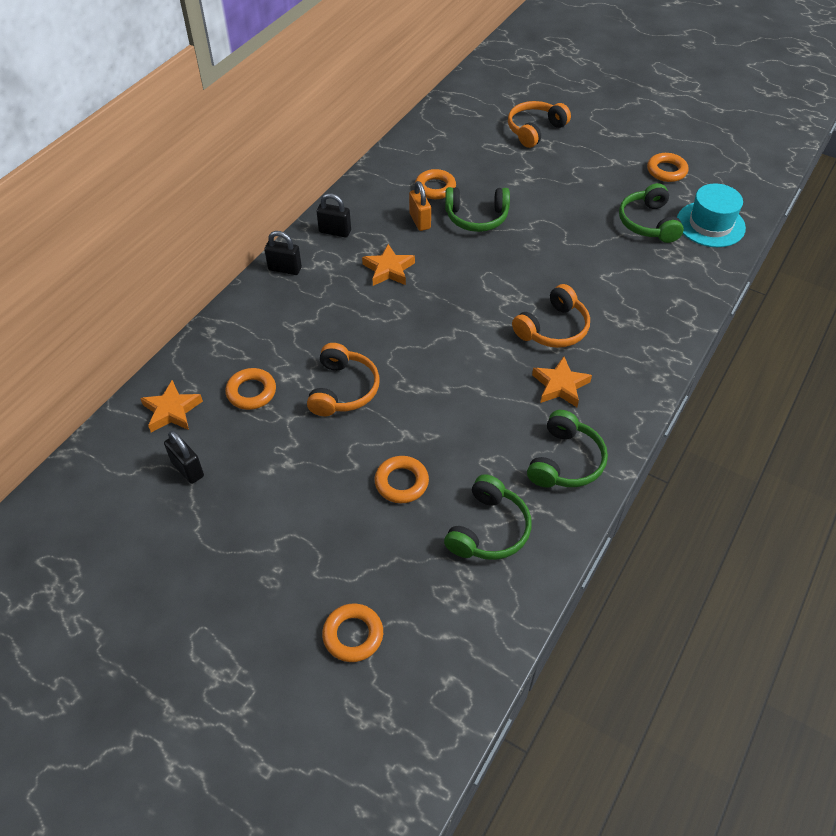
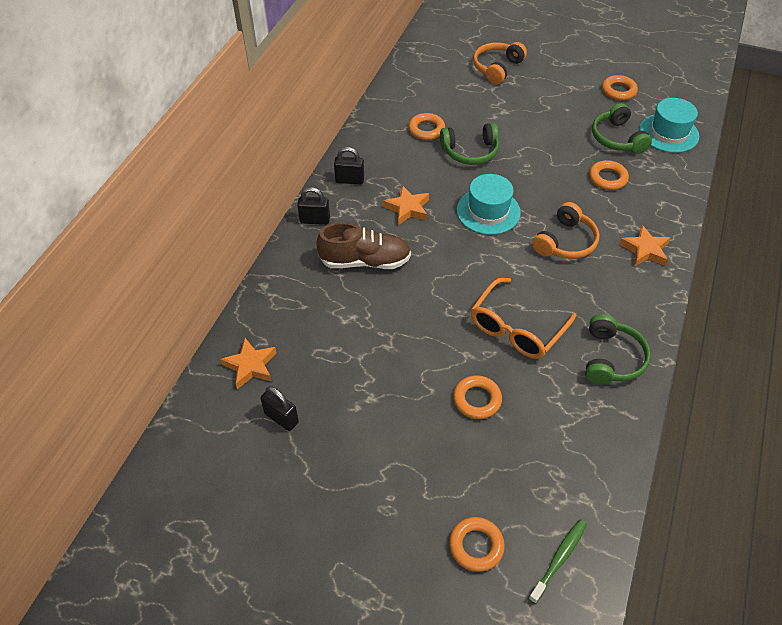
camera: 10 degrees left, 0 degrees up
(251, 392) = (318, 337): orange ring -> orange ring (607, 178)
(325, 319) = (365, 261): none -> brown shoe
(343, 389) = (400, 323): orange headphones -> none
(420, 221) = (422, 161): orange padlock -> none
(439, 664) = (559, 559): none -> green toothbrush
(469, 413) = (516, 328): none -> orange glasses
(476, 284) = (488, 211): none -> turquoise hat
(488, 529) = (564, 430): green headphones -> none
(560, 386) = (587, 292): orange star -> orange star (645, 250)

